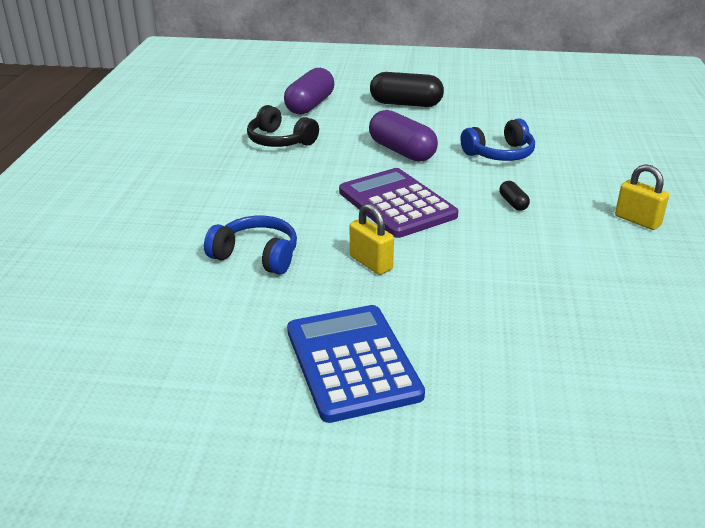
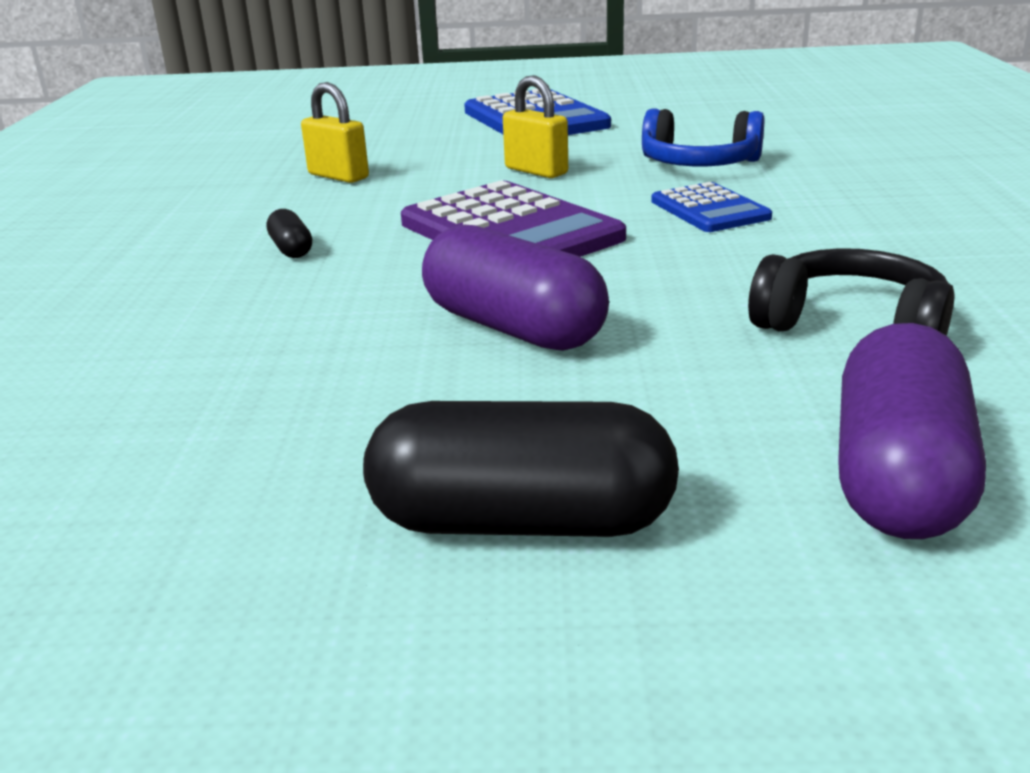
camera: 175 degrees right, 5 degrees down
(283, 208) = (709, 209): none -> blue calculator
(499, 154) = (258, 342): blue headphones -> none
(637, 220) = (87, 243): yellow padlock -> yellow padlock (338, 176)

